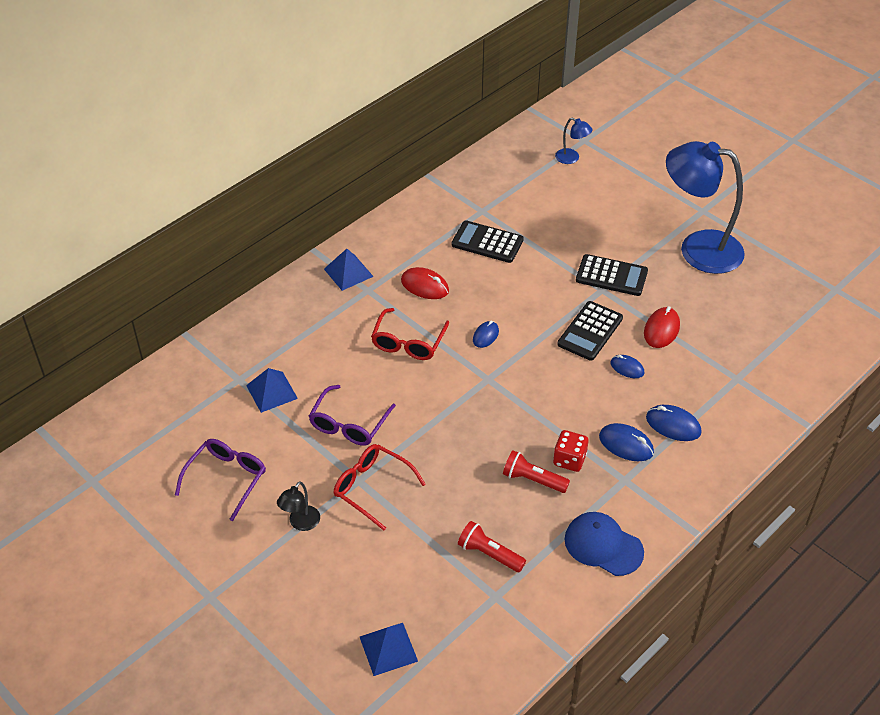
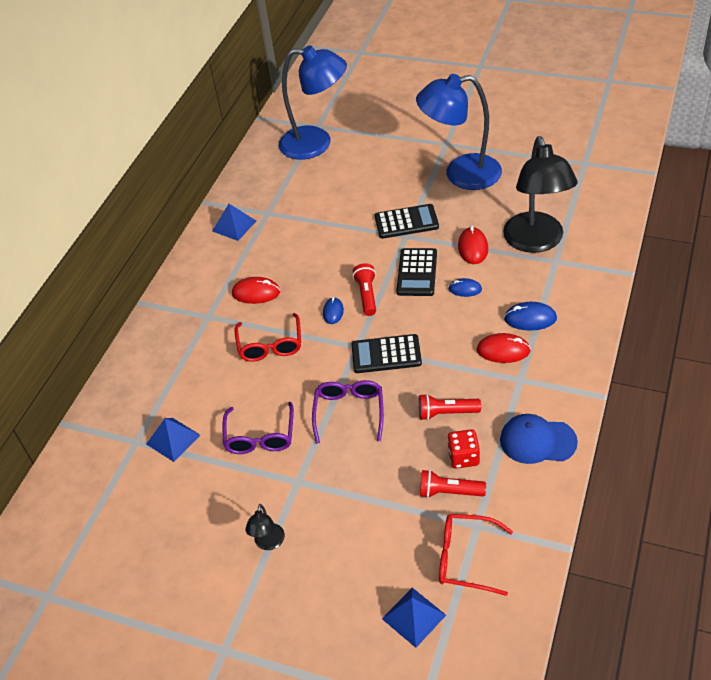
camera: 20 degrees left, 0 degrees up
(226, 478) = (176, 535): purple glasses -> purple glasses (349, 412)
(348, 272) = (182, 309): blue pyramid -> blue pyramid (234, 226)
(372, 488) = (313, 482): red glasses -> red glasses (465, 558)
(487, 242) = (287, 236): black calculator -> black calculator (386, 354)
(528, 333) = (367, 295): none -> red flashlight
(569, 460) = (465, 383): red dice -> red dice (463, 457)
(571, 158) = (316, 144): blue lamp -> blue lamp, size x2.43
(626, 444) = (503, 350): blue mouse -> red mouse
(730, 351) = (536, 242): none -> black lamp

